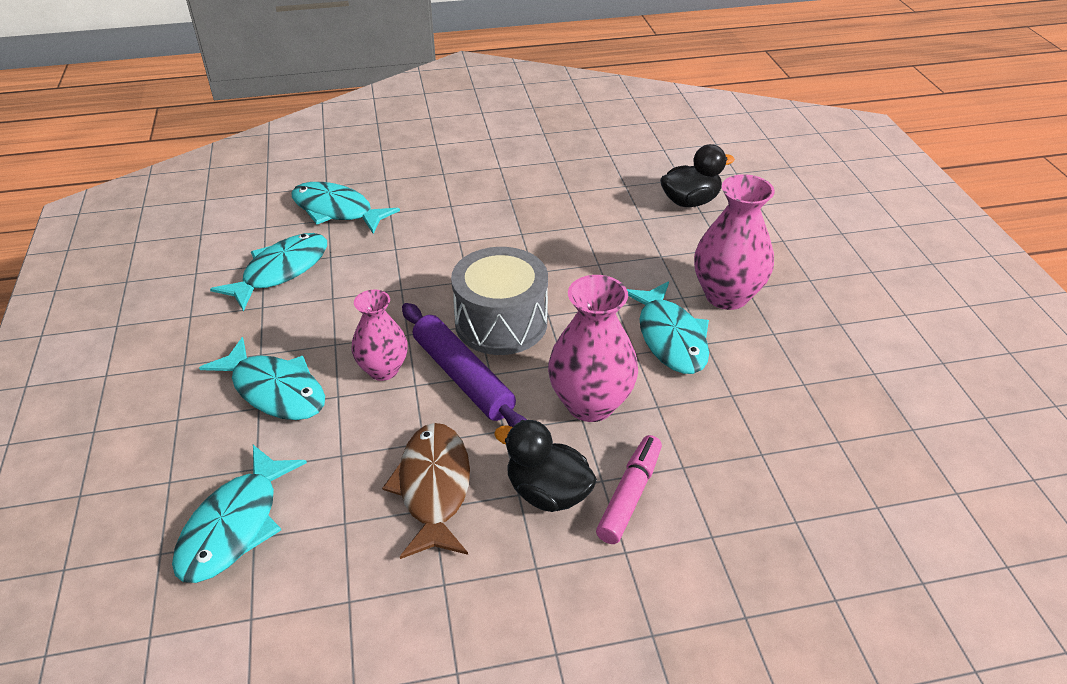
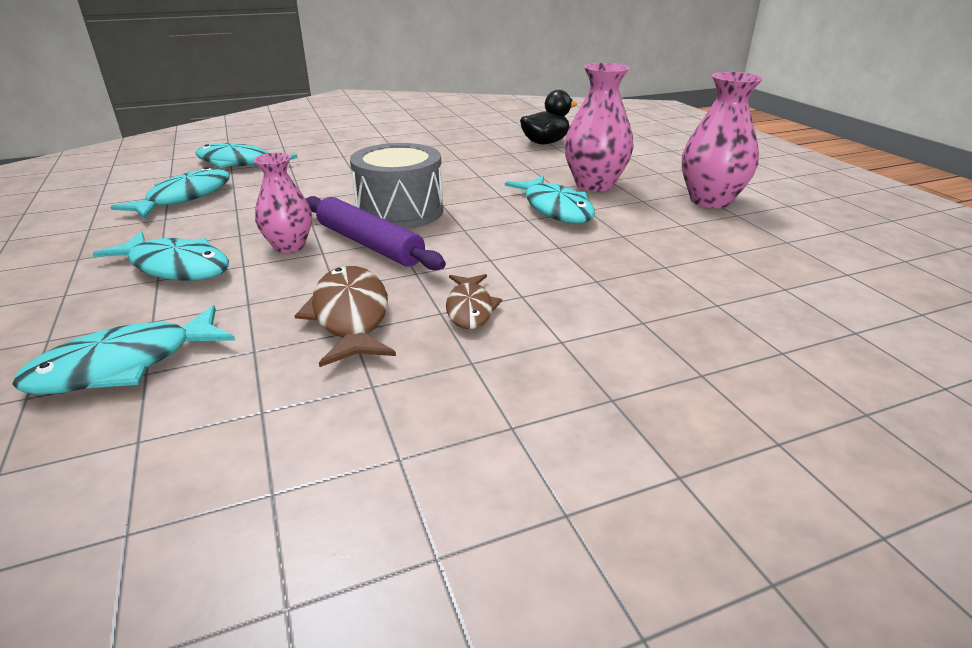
camera: 10 degrees left, 10 degrees down
(235, 525) = (124, 365): turquoise fish -> turquoise fish turned 45 degrees clockwise
(547, 492) = (470, 308): black duck -> brown fish
(590, 404) = (496, 250): pink vase -> pink vase (710, 200)
(630, 495) = (552, 302): pink marker -> none

